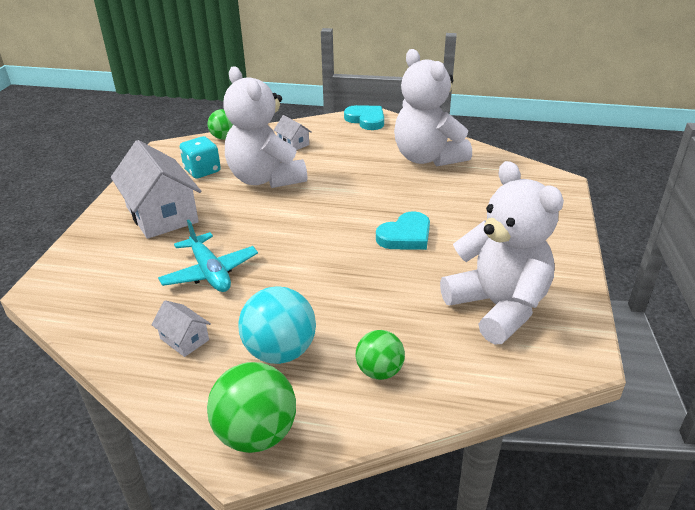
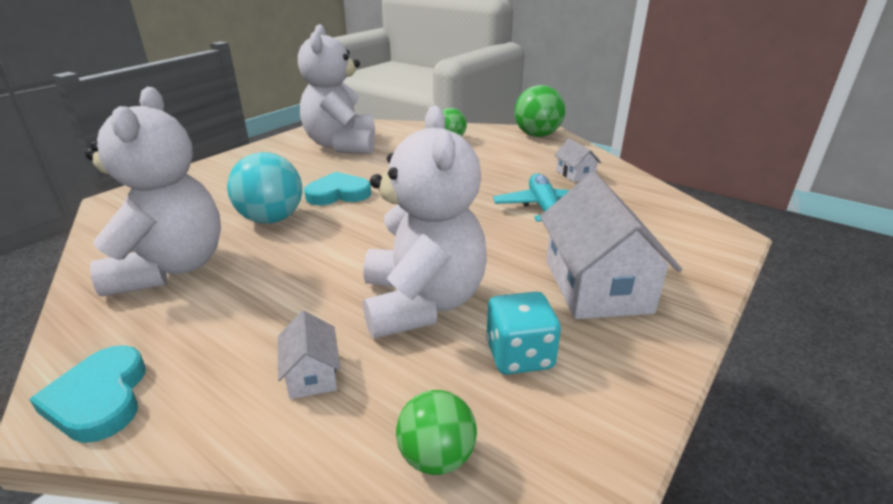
camera: 155 degrees left, 5 degrees down
(280, 352) = (506, 156): turquoise ball -> turquoise ball (271, 219)

